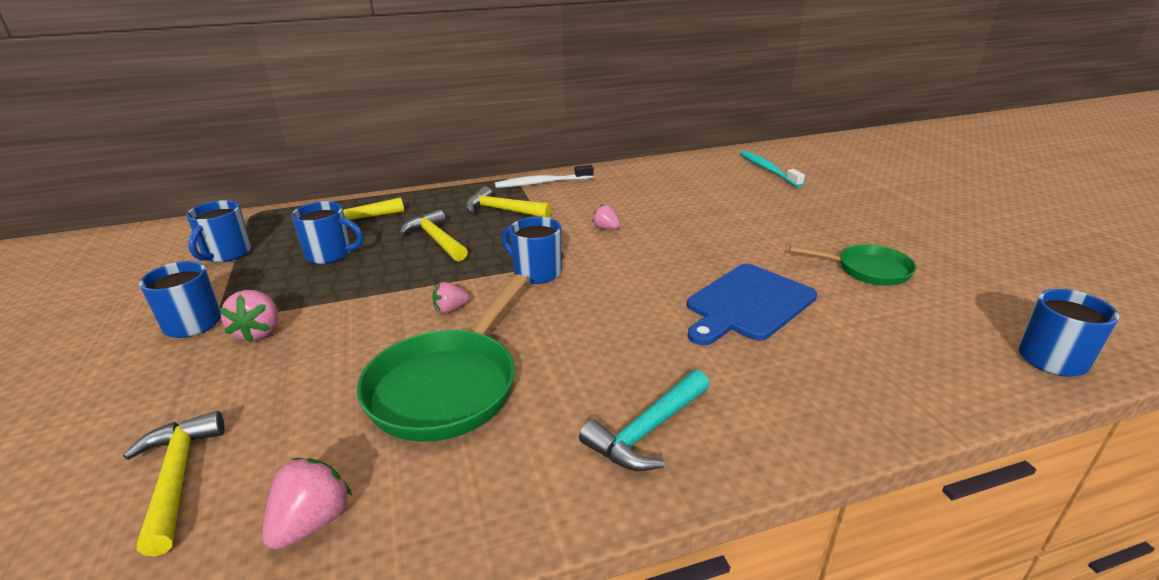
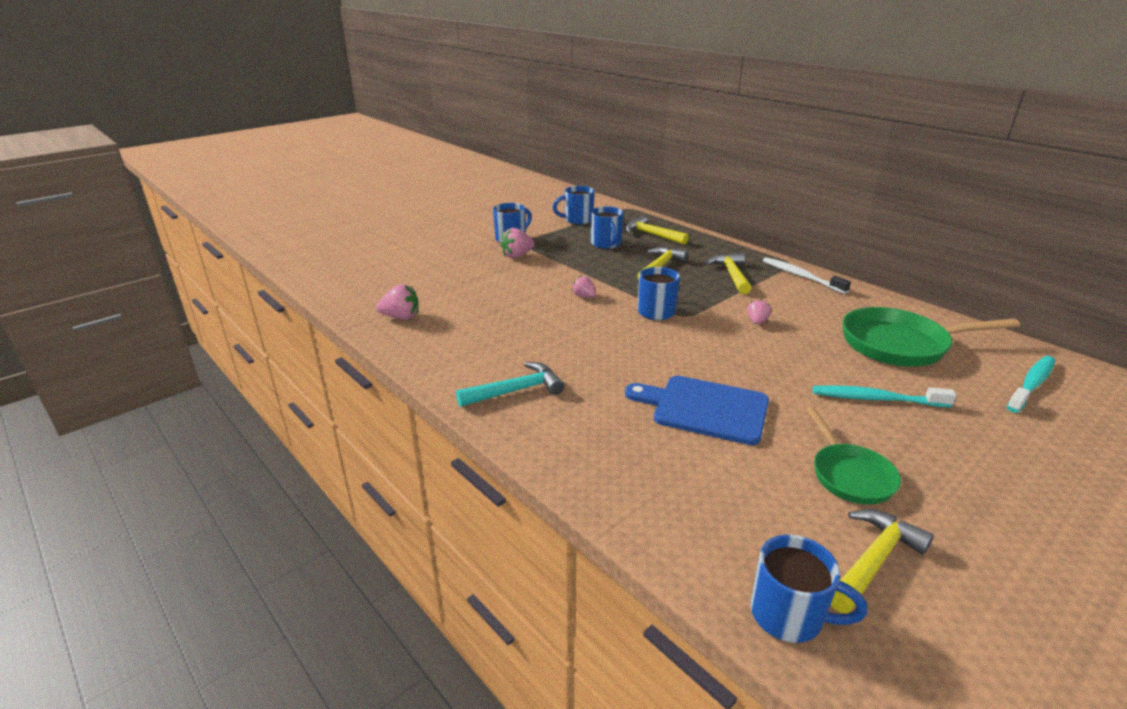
camera: 65 degrees right, 0 degrees up
(177, 478) = (411, 280): yellow hammer -> yellow hammer (873, 561)
(448, 386) = (511, 318): green pan -> green pan (900, 344)
(647, 431) = (516, 391): turquoise hammer -> turquoise hammer turned 135 degrees clockwise
(764, 223) = (876, 399): none -> turquoise toothbrush

